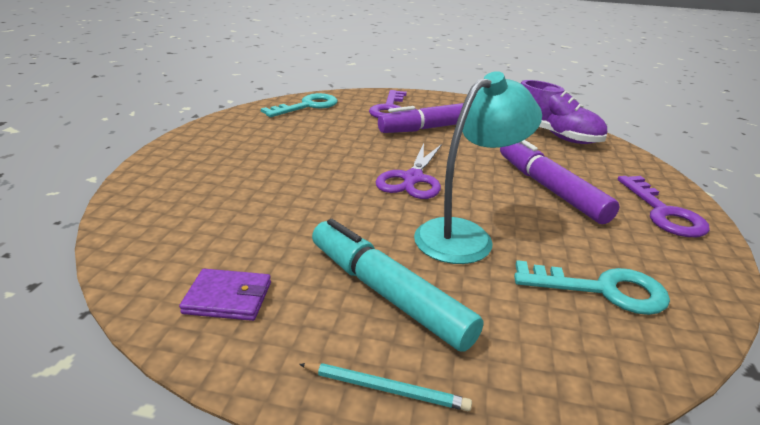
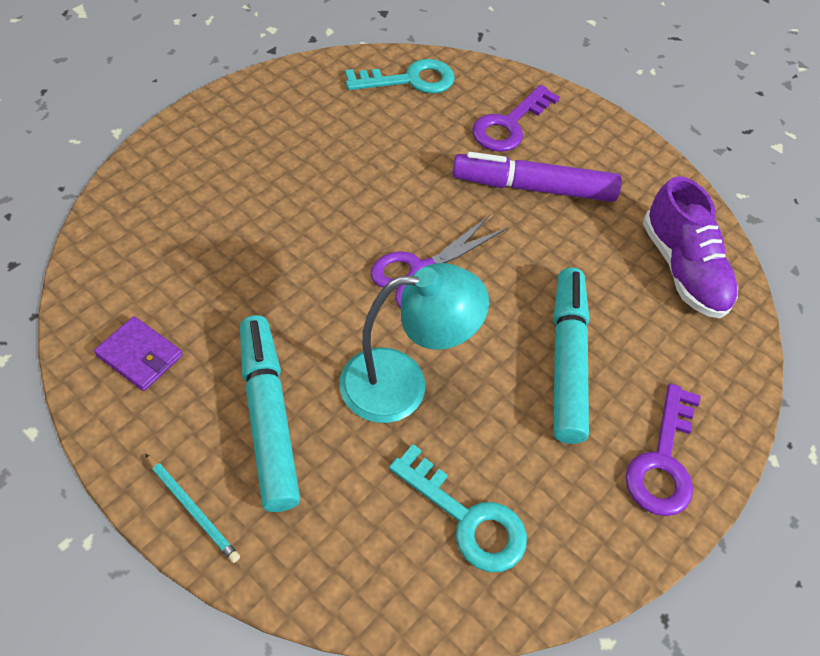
camera: 25 degrees right, 25 degrees up
(549, 188) = (566, 360): purple marker -> turquoise marker

